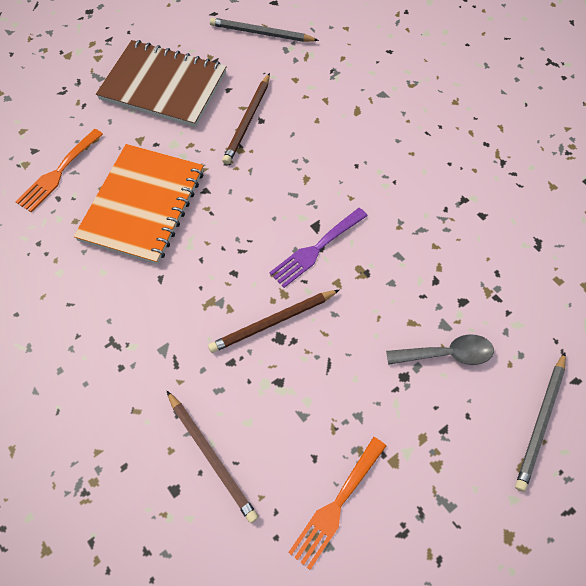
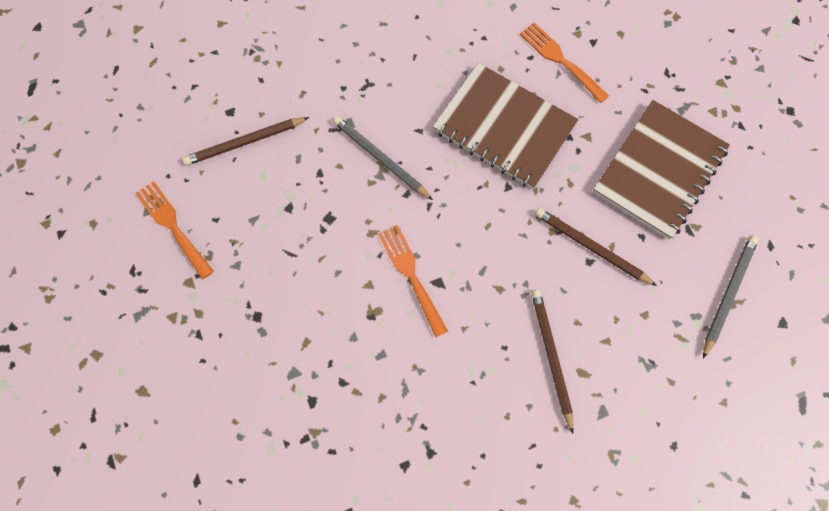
camera: 105 degrees right, 10 degrees up
(142, 205) = (504, 127): orange notebook -> brown notebook
(273, 322) = (346, 216): brown pencil -> brown pencil (551, 356)
(316, 249) = (411, 275): purple fork -> orange fork
(446, 354) = (264, 364): grey spoon -> none
(540, 422) = (172, 426): grey pencil -> grey pencil (380, 159)

